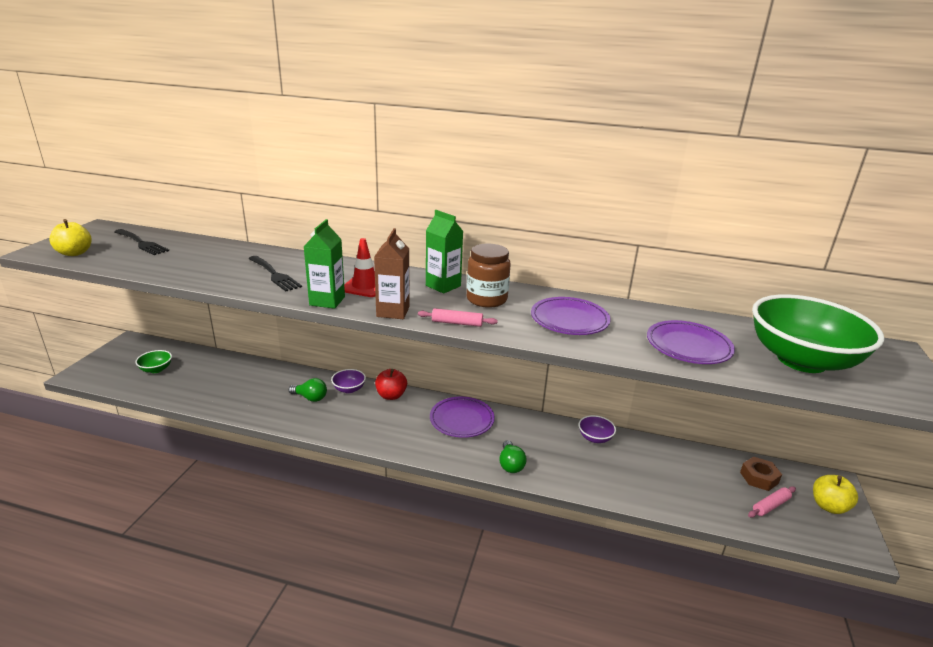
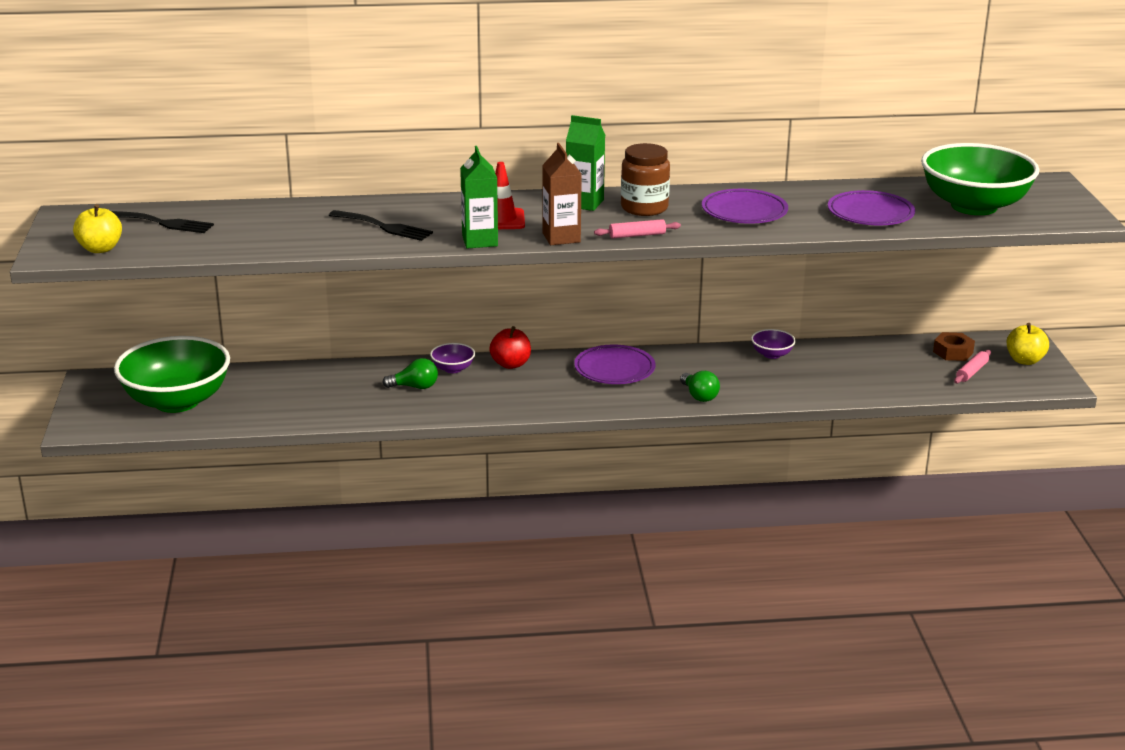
camera: 20 degrees left, 0 degrees up
(156, 369) = (177, 401): green bowl -> green bowl, size x2.41

